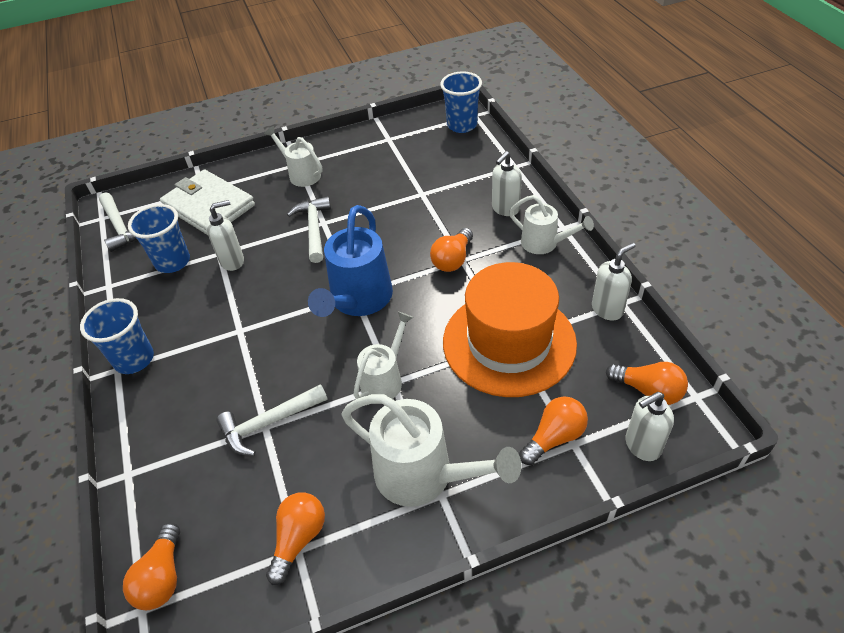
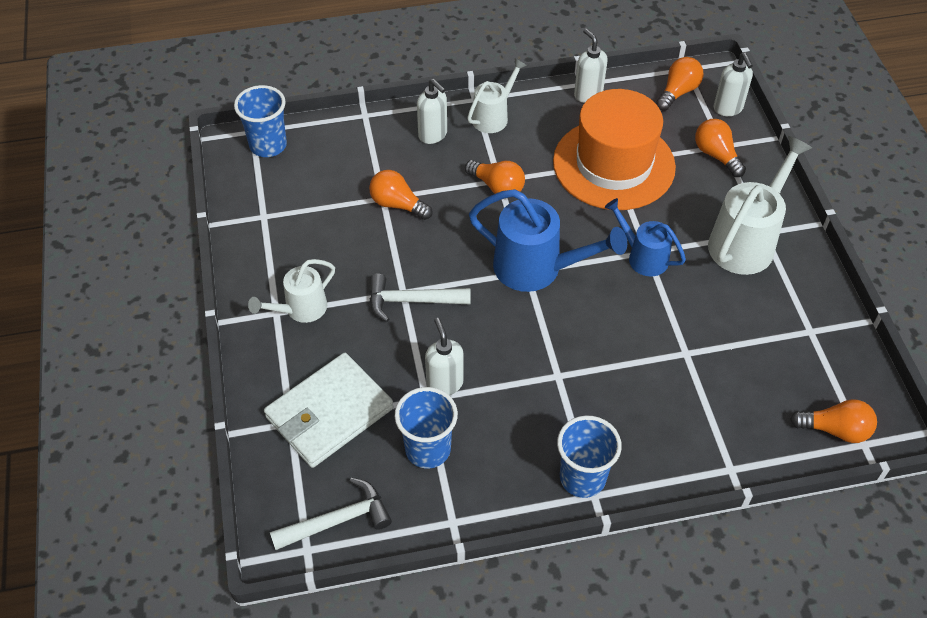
camera: 85 degrees left, 5 degrees up
(269, 423) = (682, 349): white hammer -> none
(299, 539) = (801, 329): orange light bulb -> orange light bulb (397, 204)
(385, 379) = (642, 256): white watering can -> blue watering can

